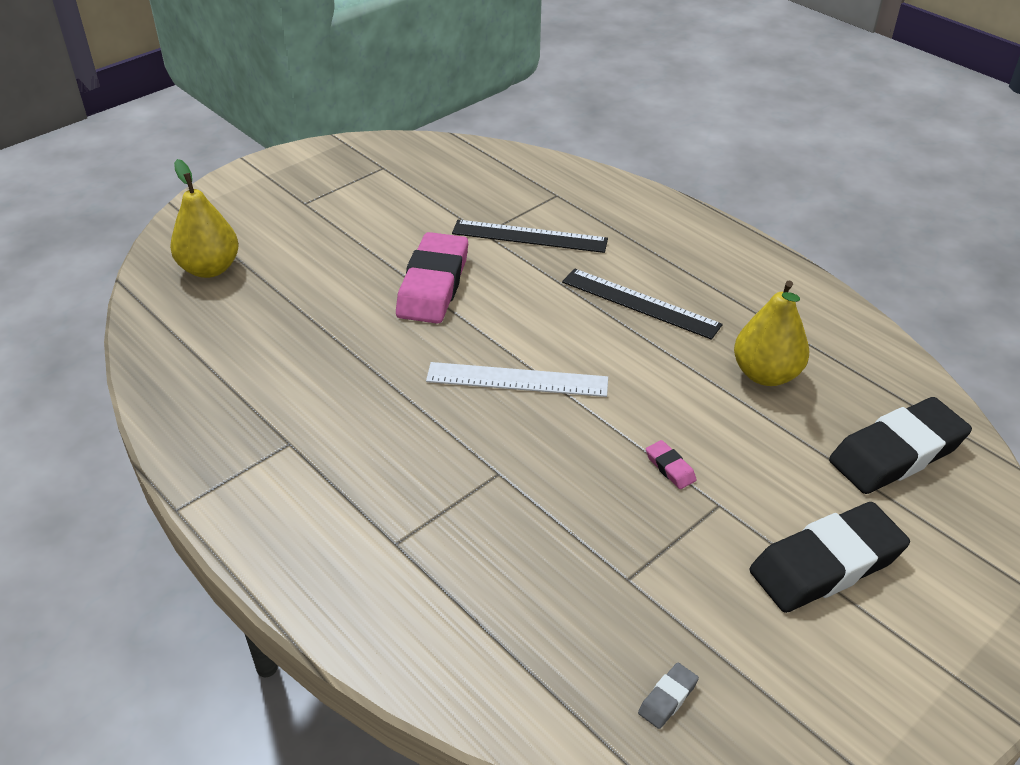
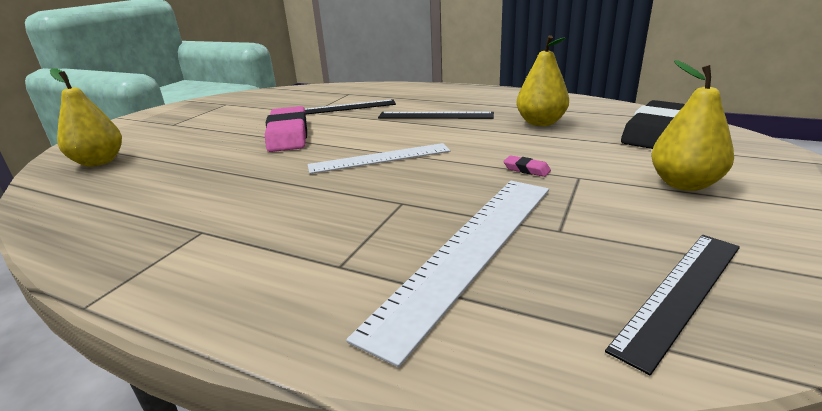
camera: 20 degrees left, 15 degrees down
(521, 571) = (469, 250): none -> white ruler
(667, 698) = (680, 293): grey eraser -> black ruler
(826, 564) = (684, 184): black eraser -> yellow pear

